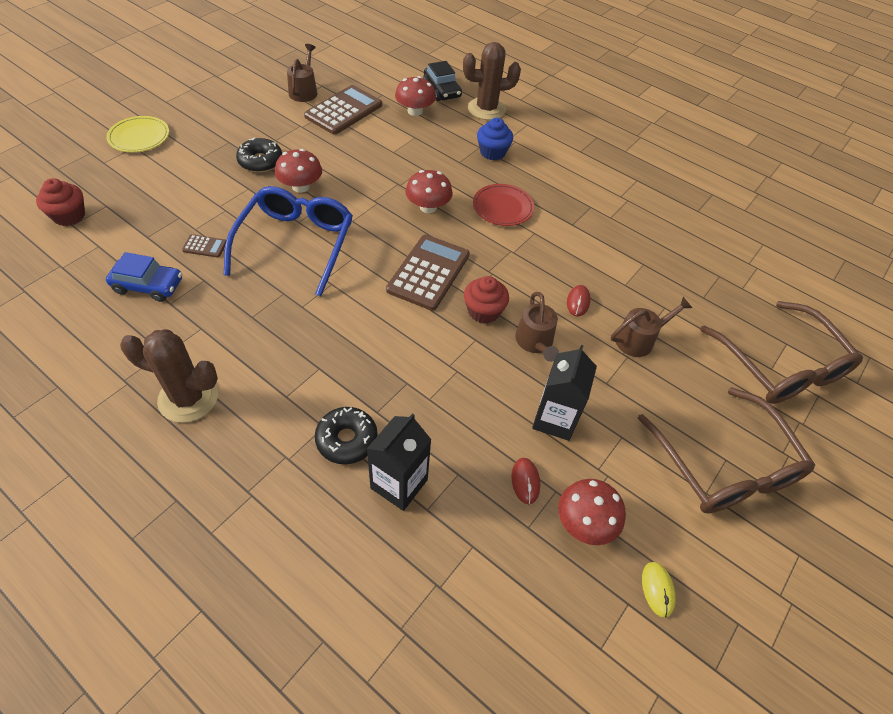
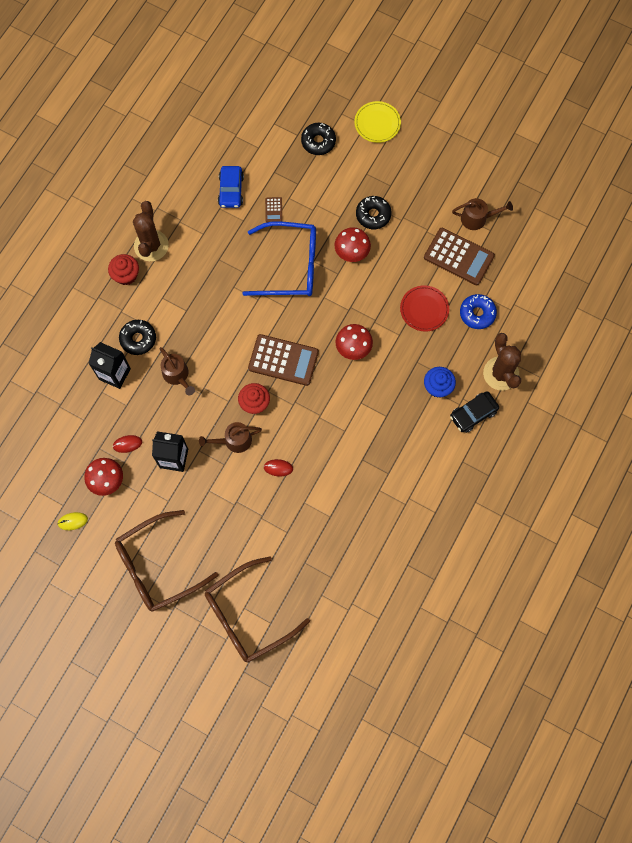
camera: 85 degrees right, 20 degrees up
(69, 216) = (281, 118): red cupcake -> red cupcake (126, 275)
(130, 188) = (318, 142): none -> black donut
(415, 111) = (477, 313): red mushroom -> blue donut
(442, 90) = (518, 330): black car -> black car (473, 414)
(503, 207) = (368, 403): red plate -> red plate (424, 309)
(639, 339) = (251, 512): brown watering can -> brown watering can (177, 375)

